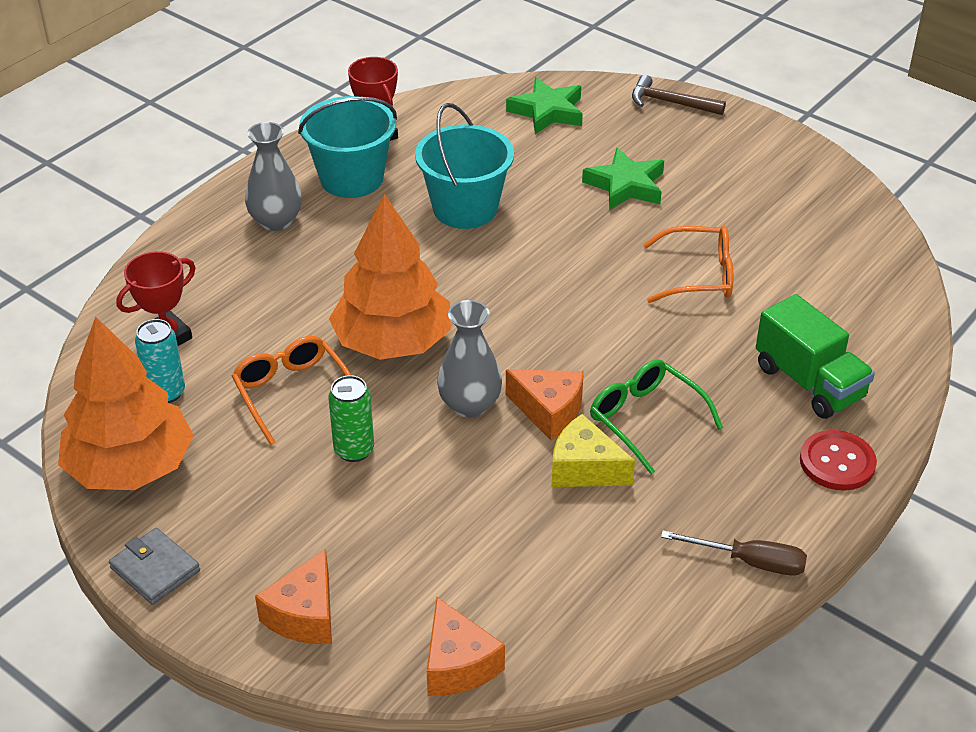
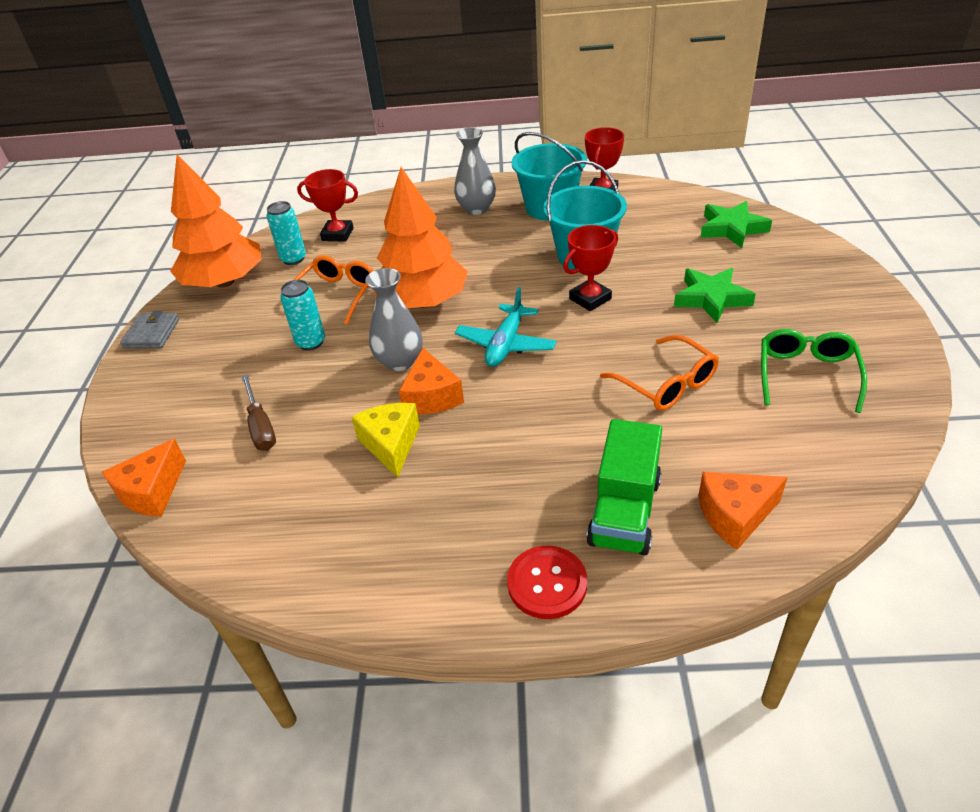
camera: 55 degrees right, 0 degrees up
(305, 615) = (153, 404): orange cheese -> orange cheese (735, 515)
(354, 450) = (311, 342): green can -> turquoise can
(533, 328) = (506, 344): none -> turquoise plane
(535, 244) = (590, 299): none -> red trophy
(646, 420) = (474, 446): green glasses -> green glasses (806, 375)
(671, 103) = (837, 266): brown hammer -> none
(750, 562) = (374, 591): brown screwdriver -> brown screwdriver (261, 426)

